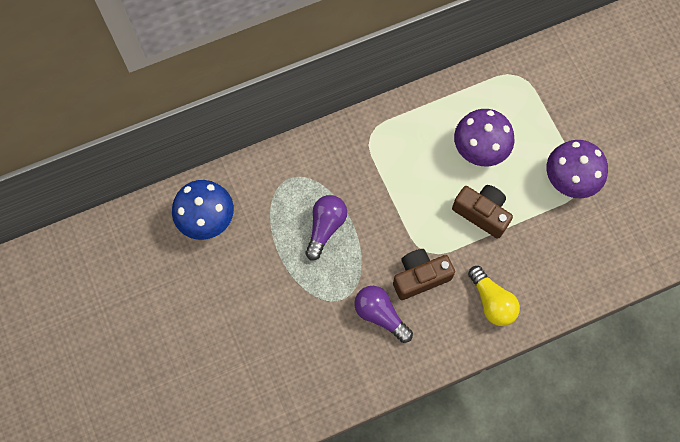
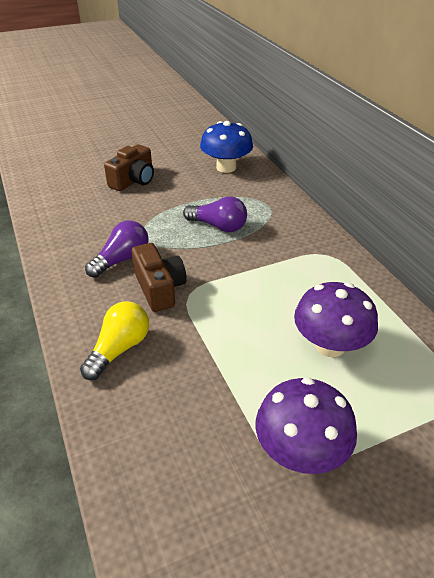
camera: 90 degrees right, 30 degrees down
(482, 213) = (238, 344): brown camera -> brown camera (133, 180)
(491, 302) = (119, 349): yellow light bulb -> yellow light bulb turned 150 degrees clockwise

